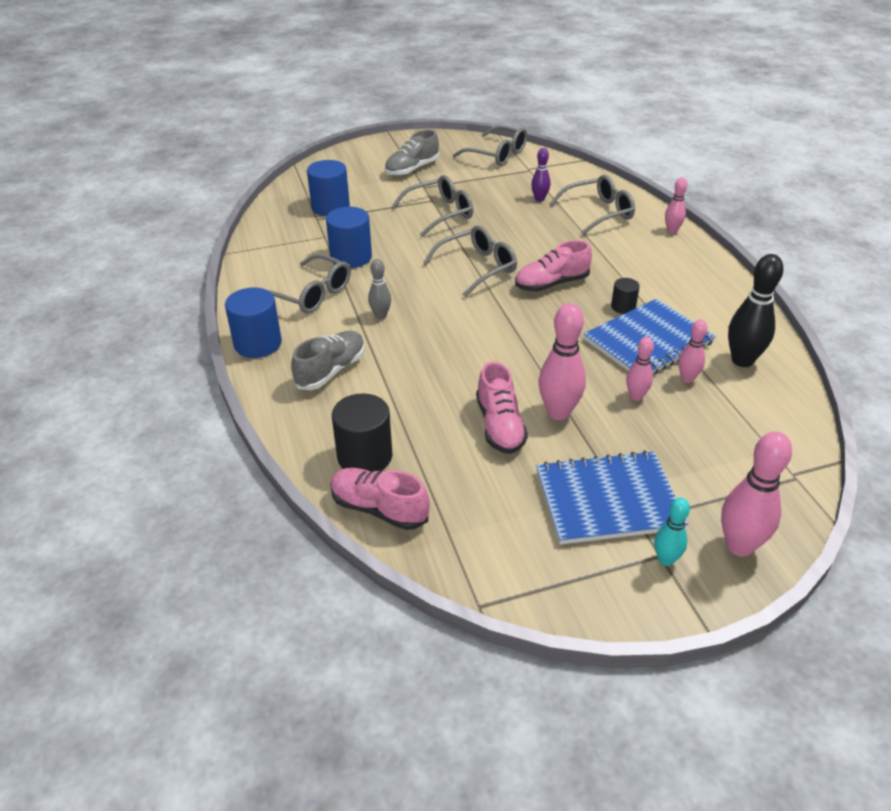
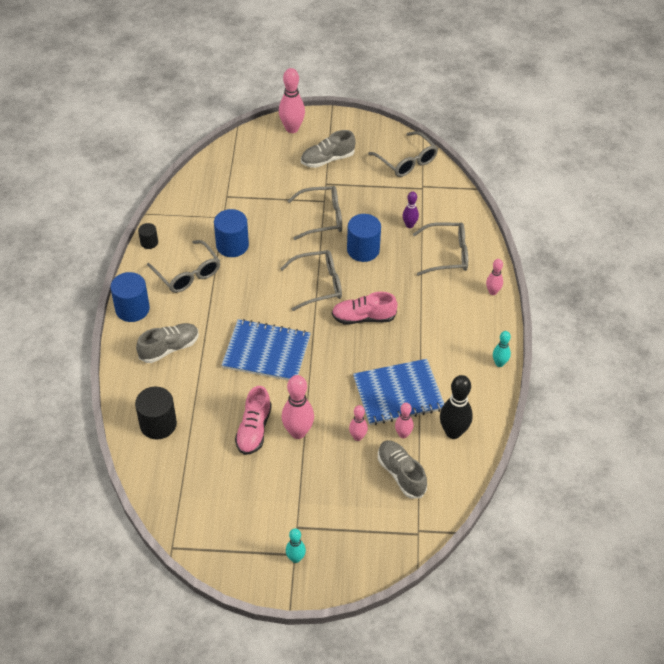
camera: 20 degrees right, 10 degrees up
(330, 207) = (242, 186): blue cylinder -> blue cylinder (363, 250)
(379, 509) = (148, 465): pink shoe -> none
(380, 315) = (225, 309): grey bowling pin -> none
(608, 500) = (288, 507): blue notebook -> blue notebook (266, 352)
(623, 307) = (401, 356): black cylinder -> black cylinder (149, 242)
(720, 419) = (401, 474): none -> grey shoe
(734, 286) = (499, 363): none -> turquoise bowling pin
(739, 546) = (346, 566): pink bowling pin -> pink bowling pin (292, 128)

